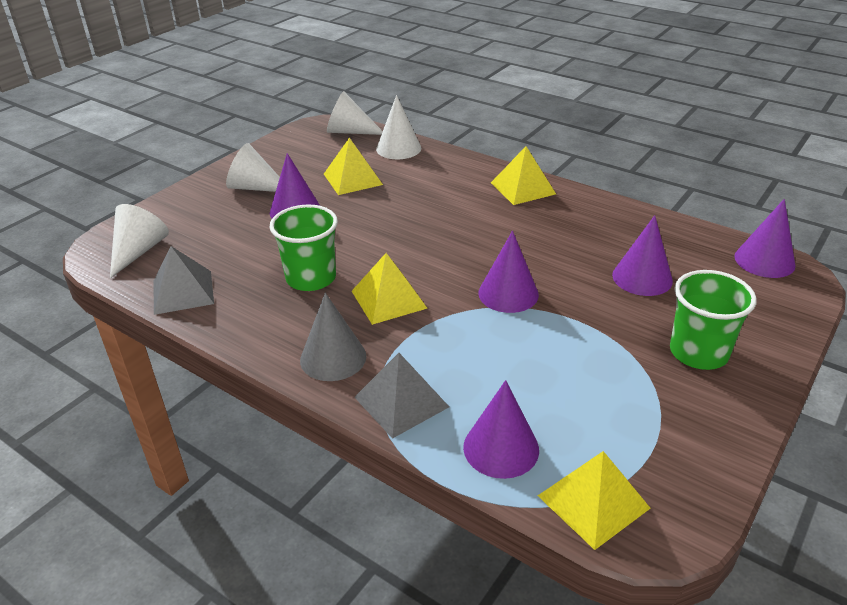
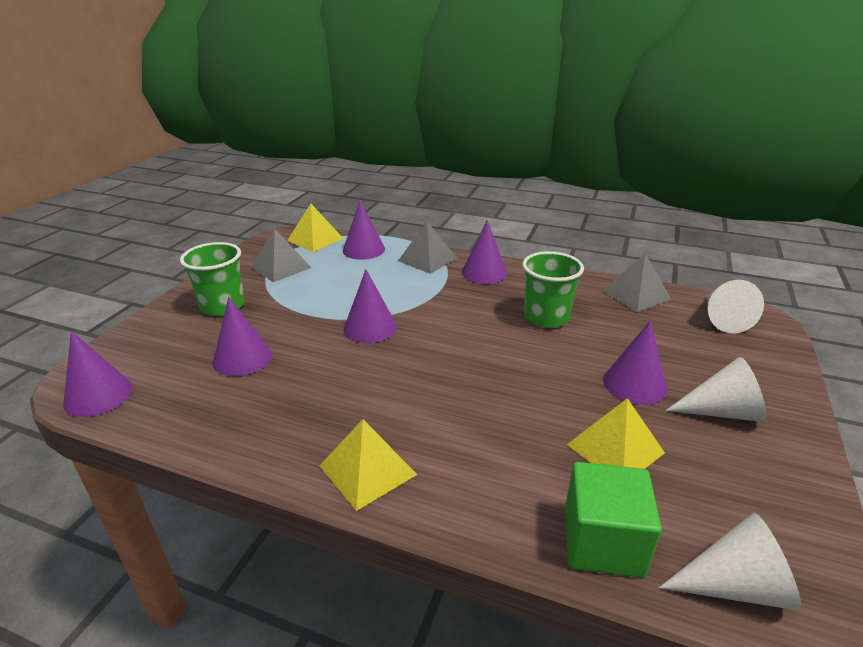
camera: 165 degrees right, 5 degrees down
(333, 358) = (484, 272): grey cone -> purple cone
(388, 299) = (469, 310): yellow pyramid -> none
(398, 148) = (602, 542): white cone -> green cube
(640, 423) = (281, 267): none -> grey pyramid

